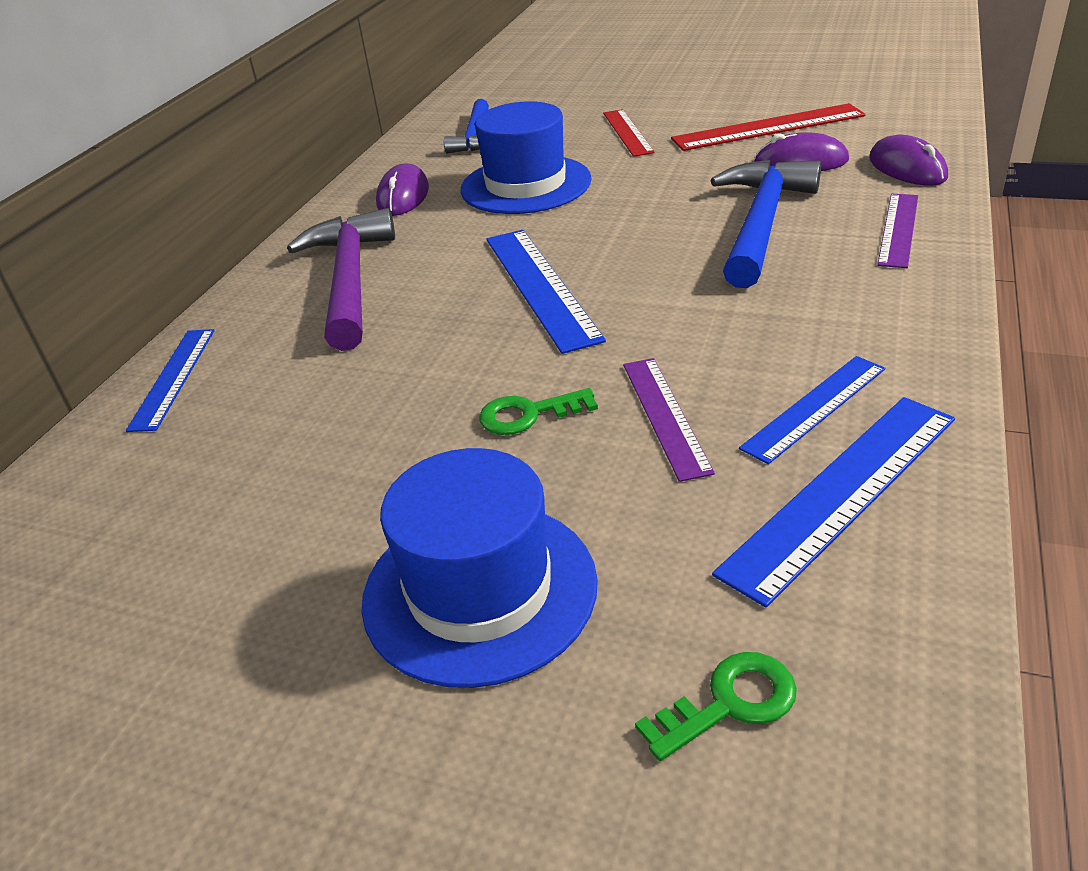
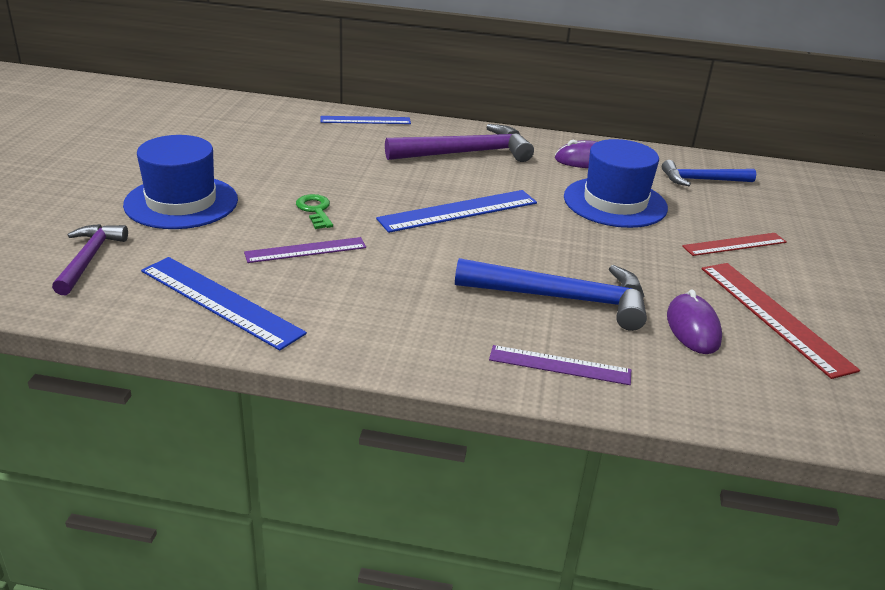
camera: 75 degrees right, 5 degrees down
(729, 703) = (88, 259): green key -> purple hammer
(815, 408) = (304, 300): blue ruler -> none
(907, 168) = (696, 388): purple mouse -> none

